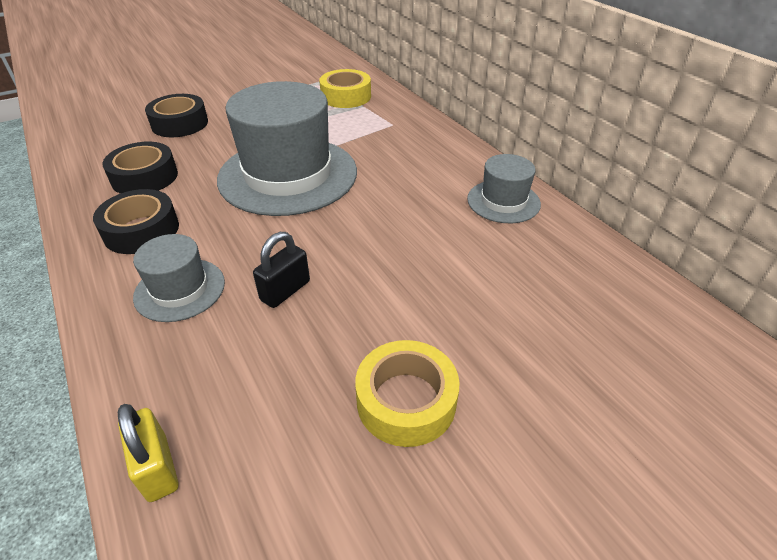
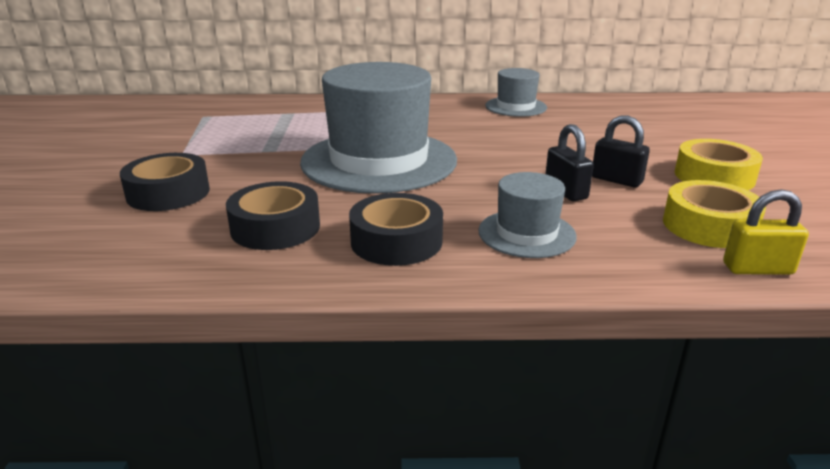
camera: 60 degrees left, 15 degrees down
(338, 319) = (616, 180): none -> black padlock
(346, 96) = (261, 114): yellow tape -> yellow tape (709, 226)

